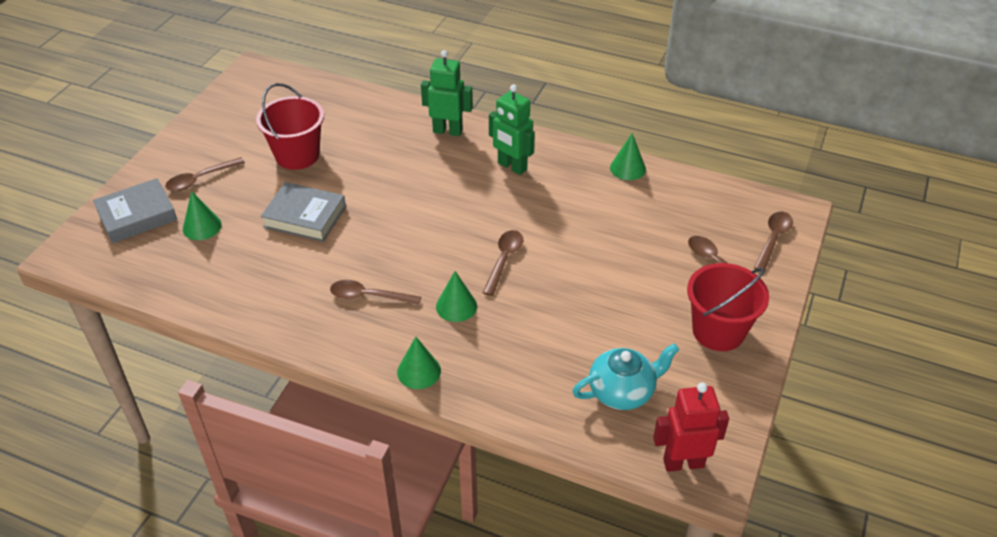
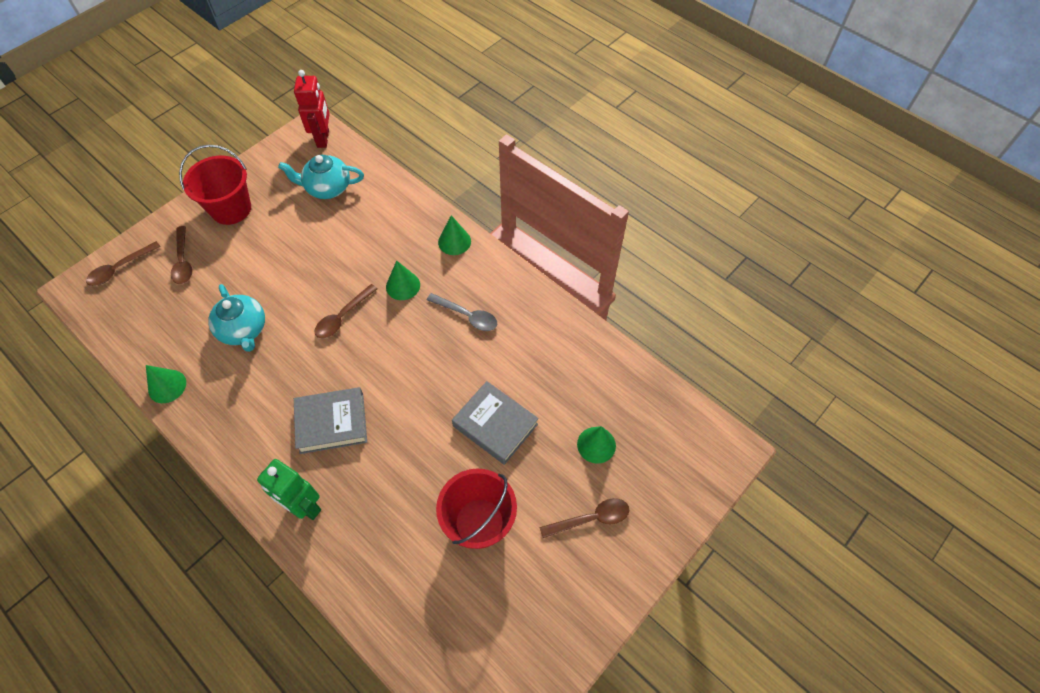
camera: 160 degrees left, 15 degrees up
(137, 215) = (660, 483): grey book -> grey book (332, 423)
(369, 296) = (467, 316): brown spoon -> grey spoon
(512, 167) = (271, 426): green robot -> none
(596, 223) = (243, 330): none -> turquoise teapot
(683, 463) = (323, 139): red robot -> red robot turned 105 degrees counterclockwise

